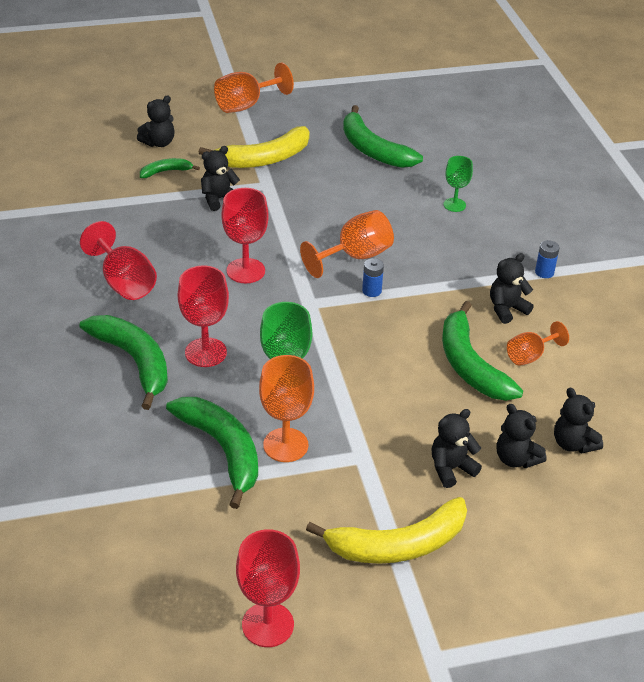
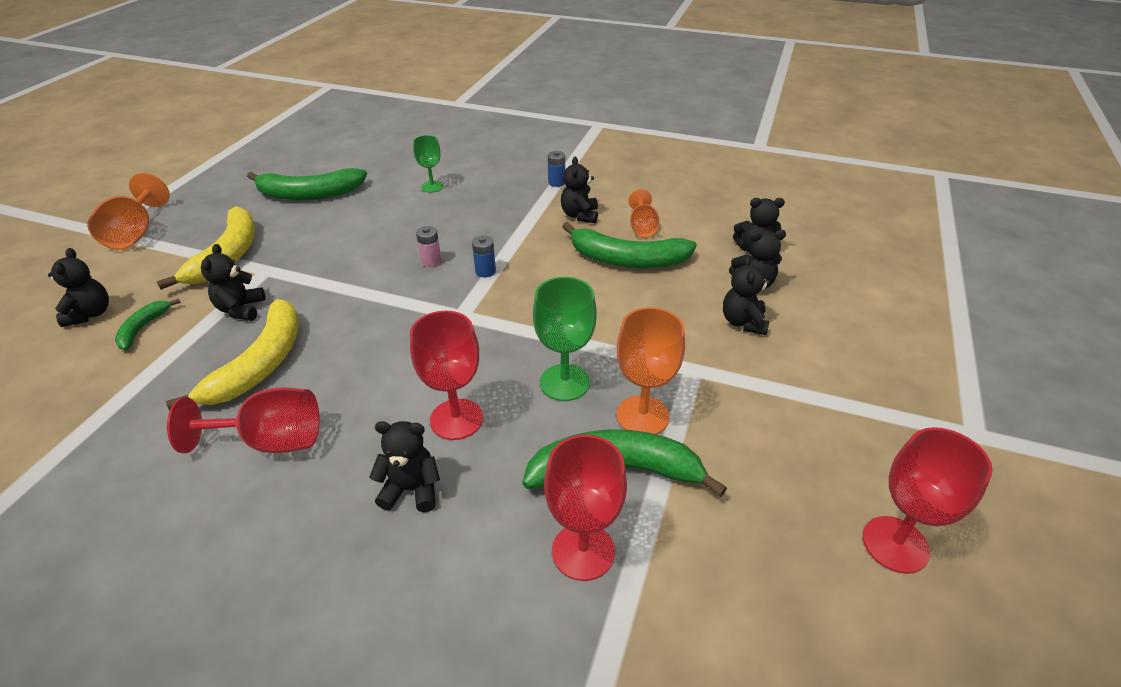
camera: 55 degrees left, 0 degrees up
(134, 361) = (411, 489): green banana -> black teddy bear
(245, 271) = (368, 336): red goblet -> red goblet (583, 551)
(355, 256) = (431, 261): orange goblet -> pink battery
(397, 545) = (821, 395): yellow banana -> yellow banana (260, 364)

